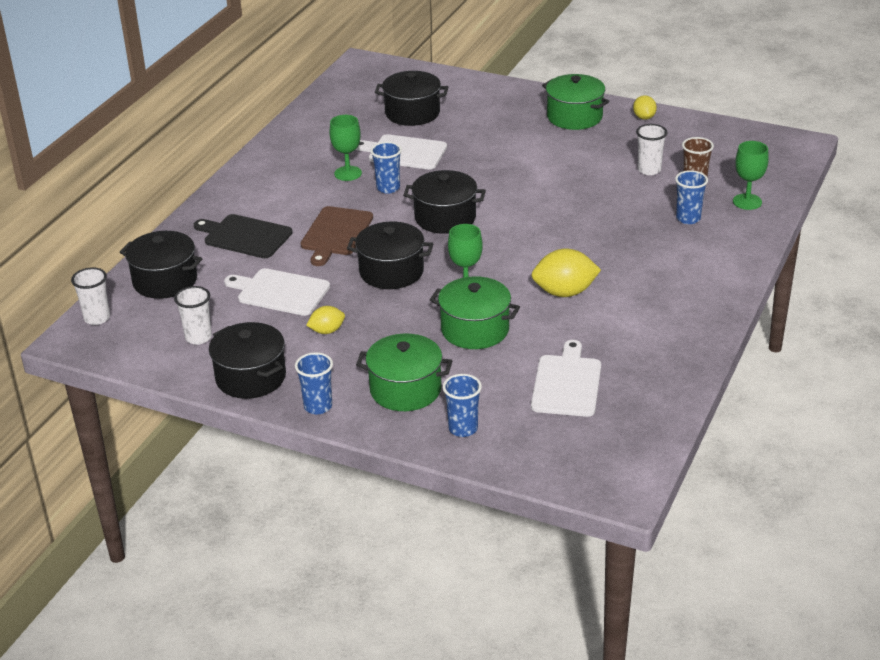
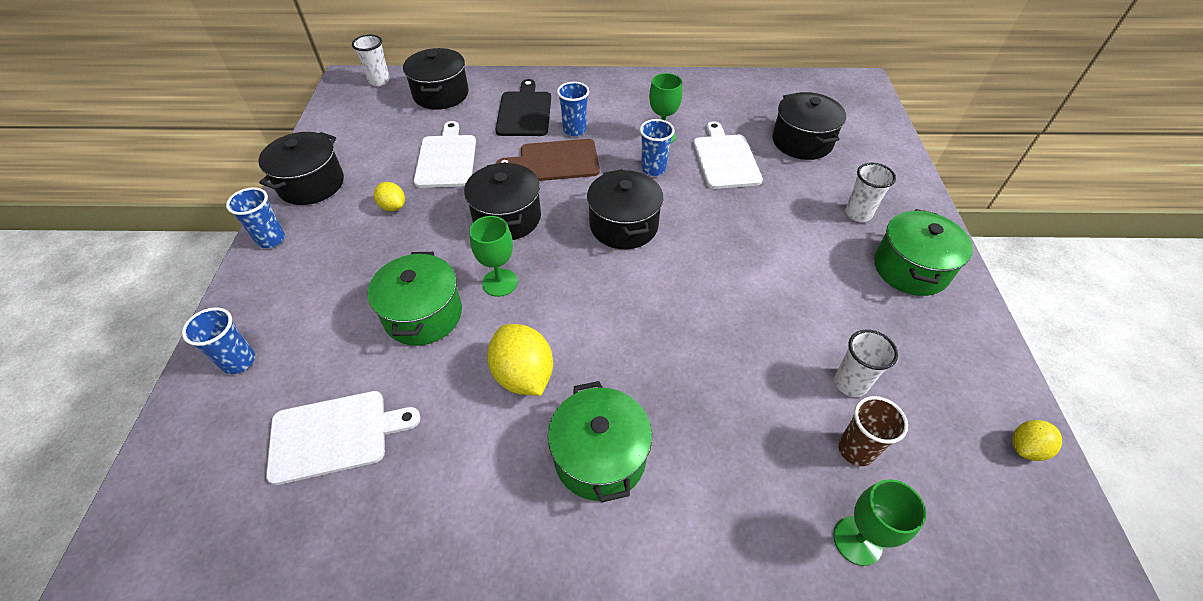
camera: 65 degrees right, 15 degrees up
(198, 337) = (365, 137): white cup -> white cup (858, 214)
(405, 389) = (305, 292): green pot -> green pot (600, 456)
(644, 117) = (974, 339): yellow lemon -> yellow lemon (1026, 448)
(688, 218) = (761, 468): blue cup -> blue cup (574, 130)

